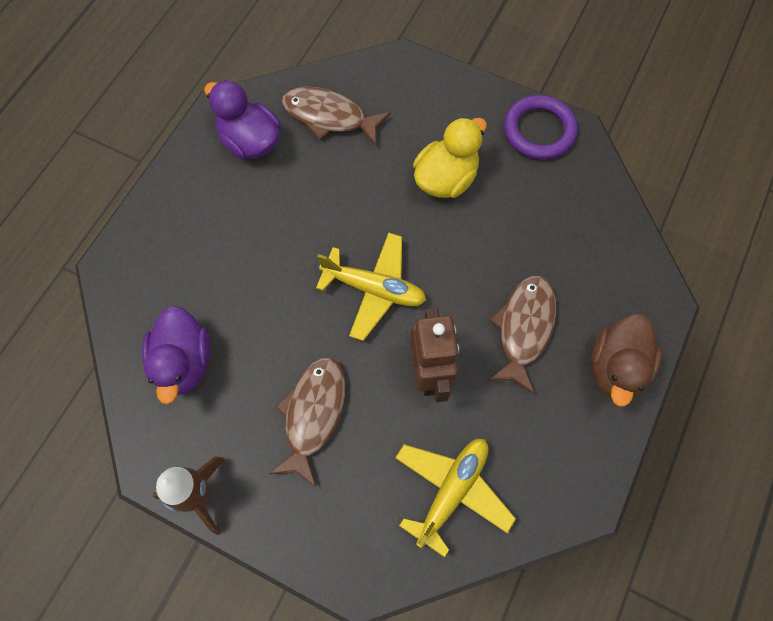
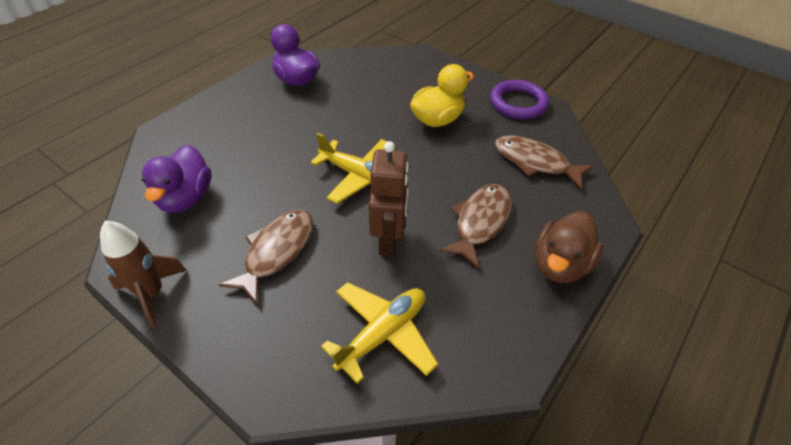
camera: 10 degrees right, 20 degrees down
(329, 116) = (359, 74): brown fish -> brown fish (535, 162)

